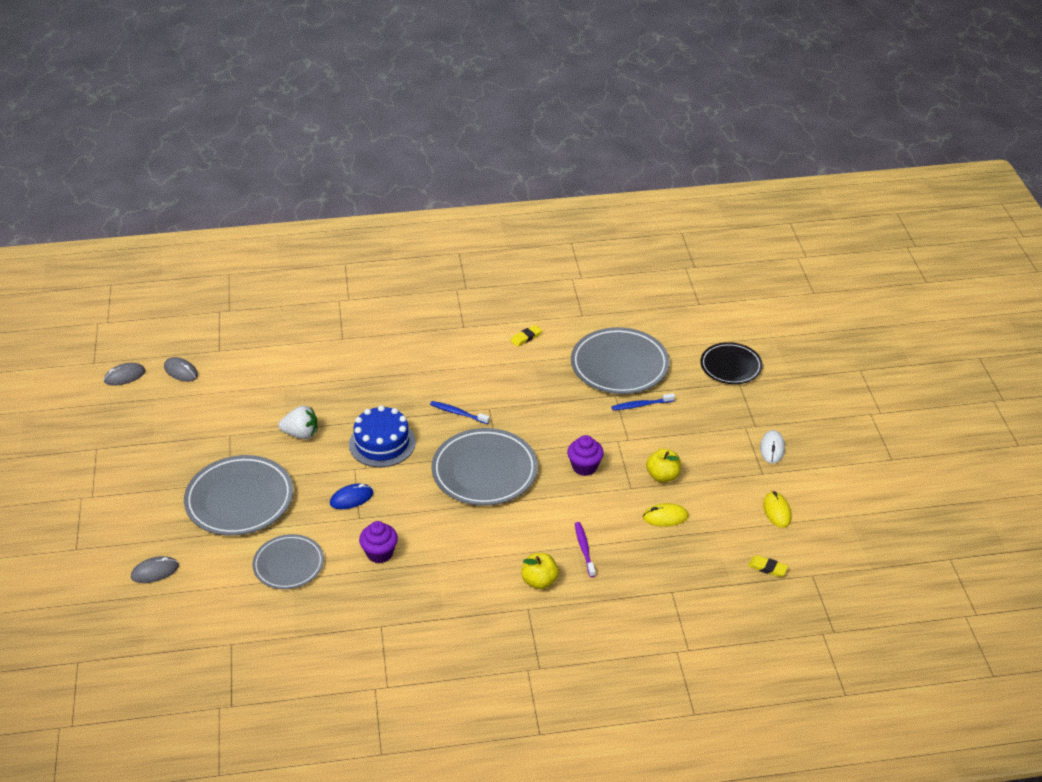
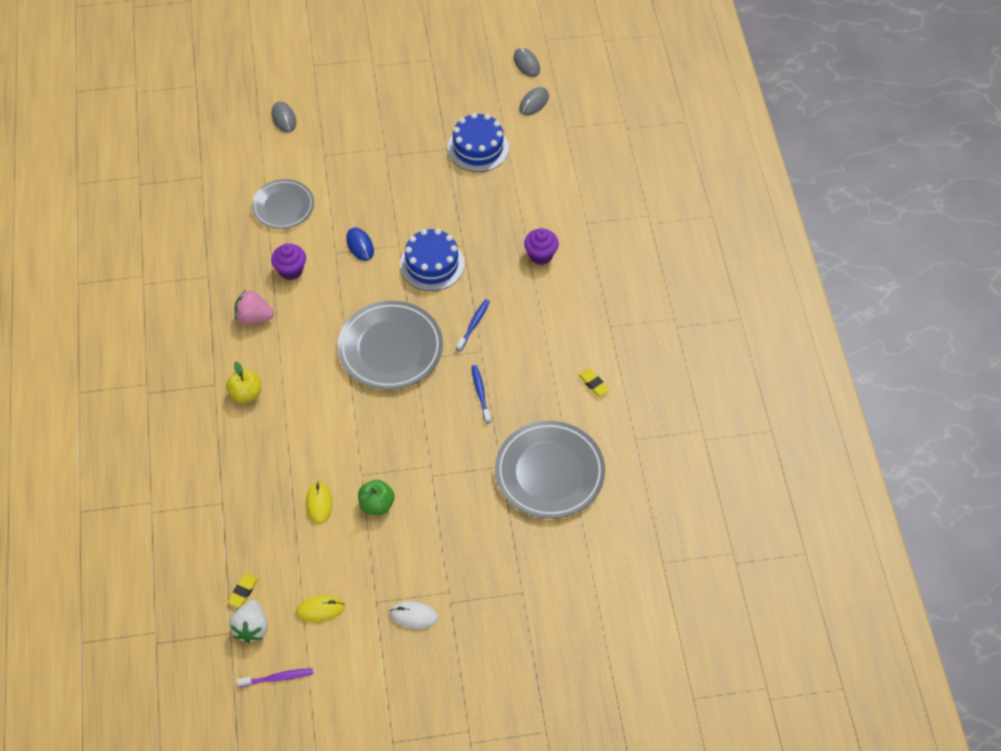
camera: 90 degrees right, 15 degrees up
(233, 411) = (478, 148): none -> blue cake
(239, 500) = (363, 165): grey plate -> none
(301, 434) = (446, 201): white strawberry -> white strawberry (251, 628)
(440, 581) = (254, 317): none -> pink strawberry
(584, 467) = (393, 434): purple cupcake -> purple cupcake (541, 255)
(584, 549) = (282, 431): purple toothbrush -> purple toothbrush (277, 678)
(641, 405) = (484, 490): blue toothbrush -> blue toothbrush (480, 393)
(662, 476) = (377, 505): yellow apple -> green apple
(731, 366) = (550, 587): black plate -> none

